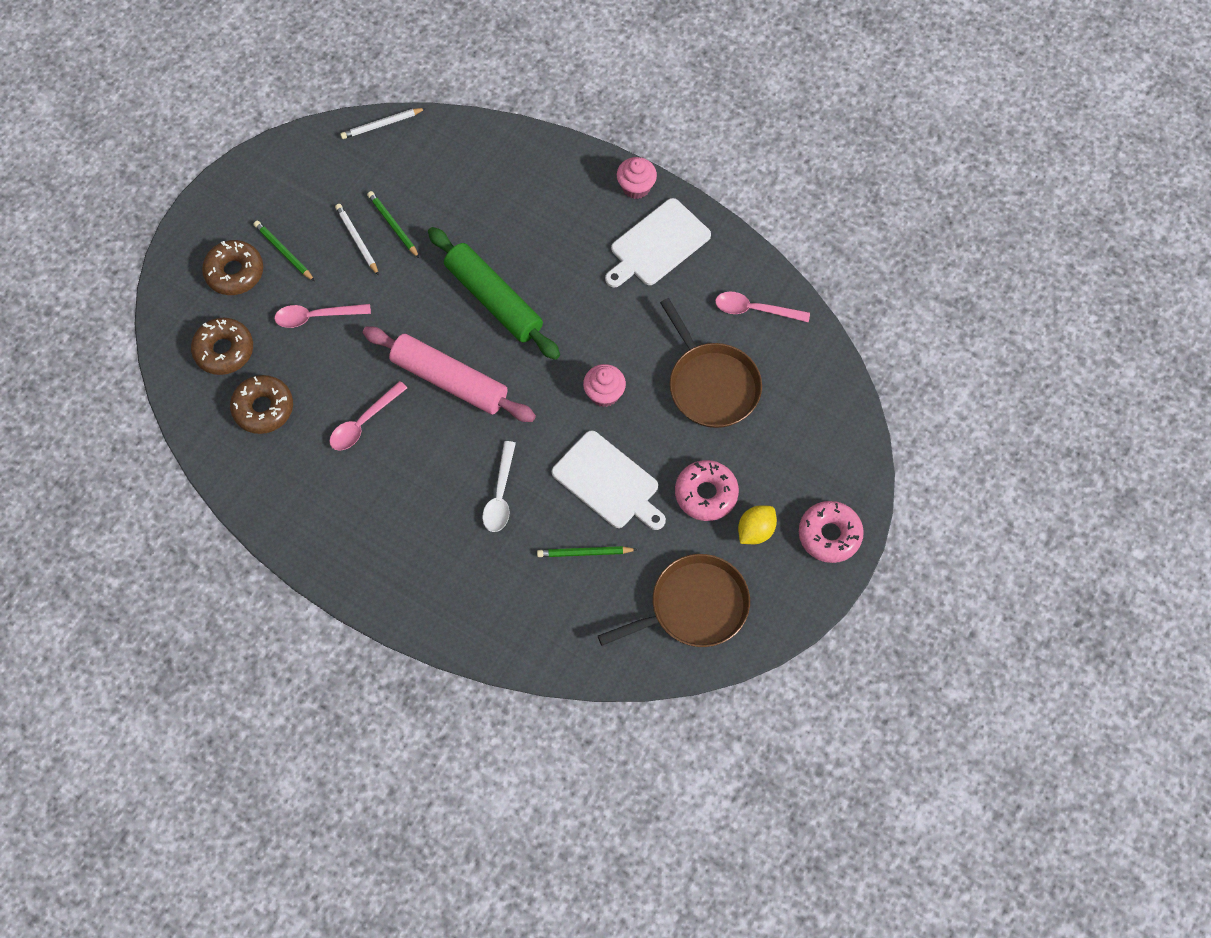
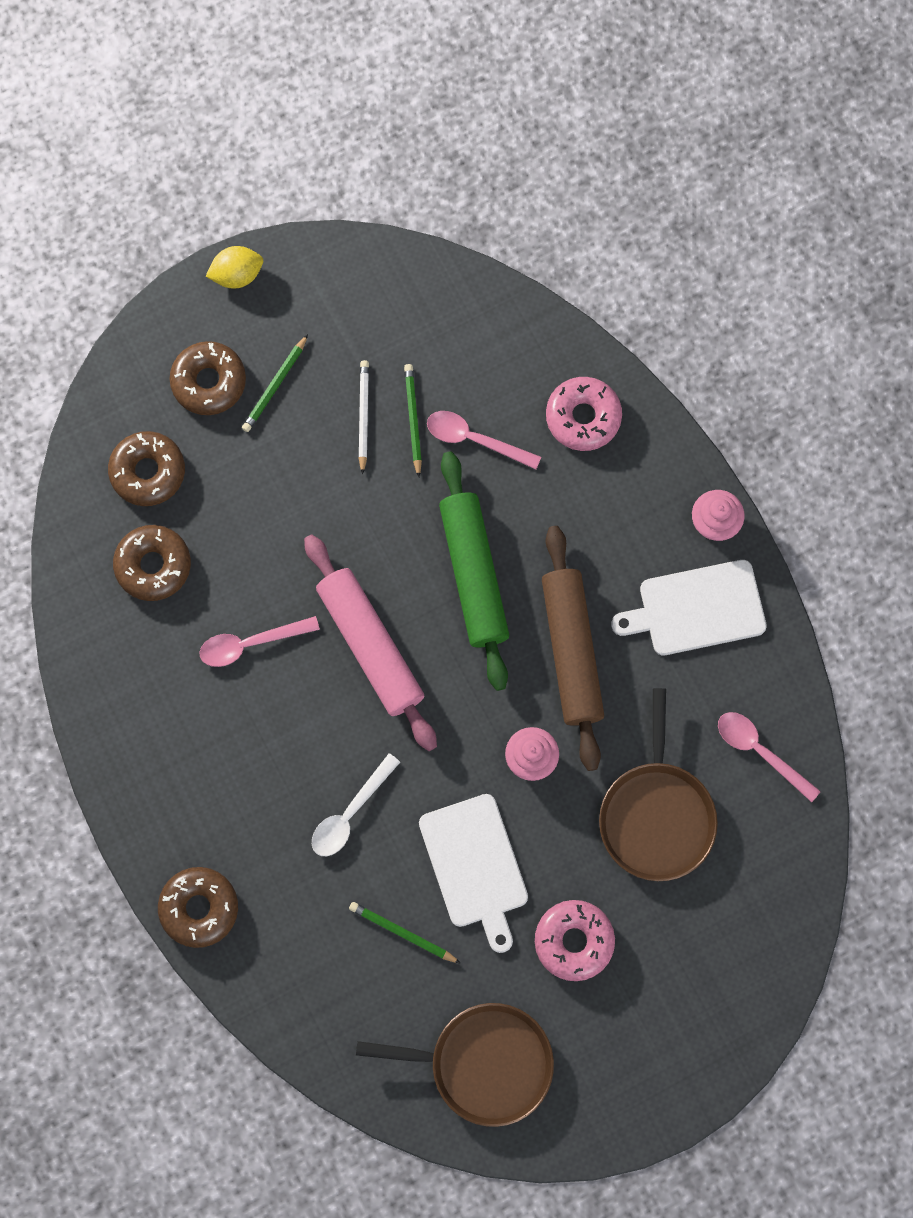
camera: 30 degrees right, 10 degrees up
(283, 252) = (275, 386): green pencil -> green pencil turned 135 degrees counterclockwise
(316, 316) = (268, 486): pink spoon -> pink spoon (474, 439)
(381, 125) = (469, 284): white pencil -> none
(430, 615) = (199, 908): none -> brown donut
(589, 313) = (571, 651): none -> brown rolling pin
(755, 531) = (602, 1015): yellow lemon -> yellow lemon (237, 274)
(829, 535) = (681, 1068): pink donut -> pink donut (583, 417)

